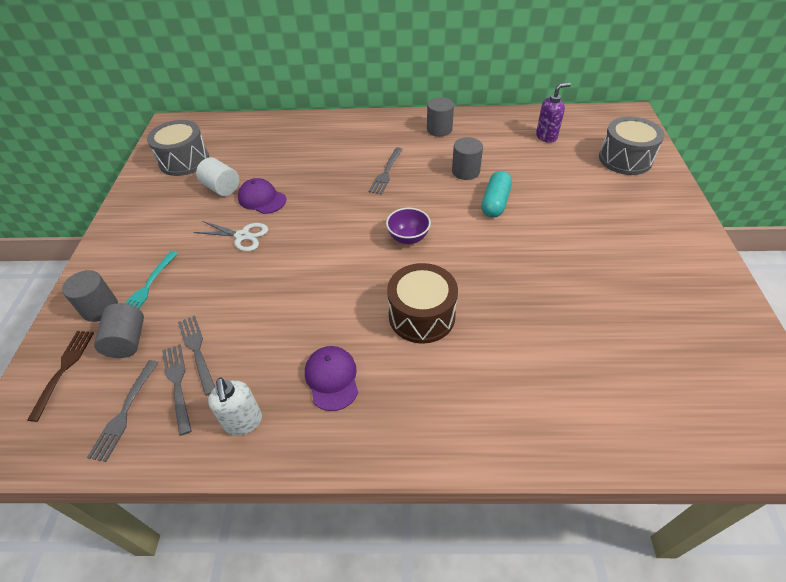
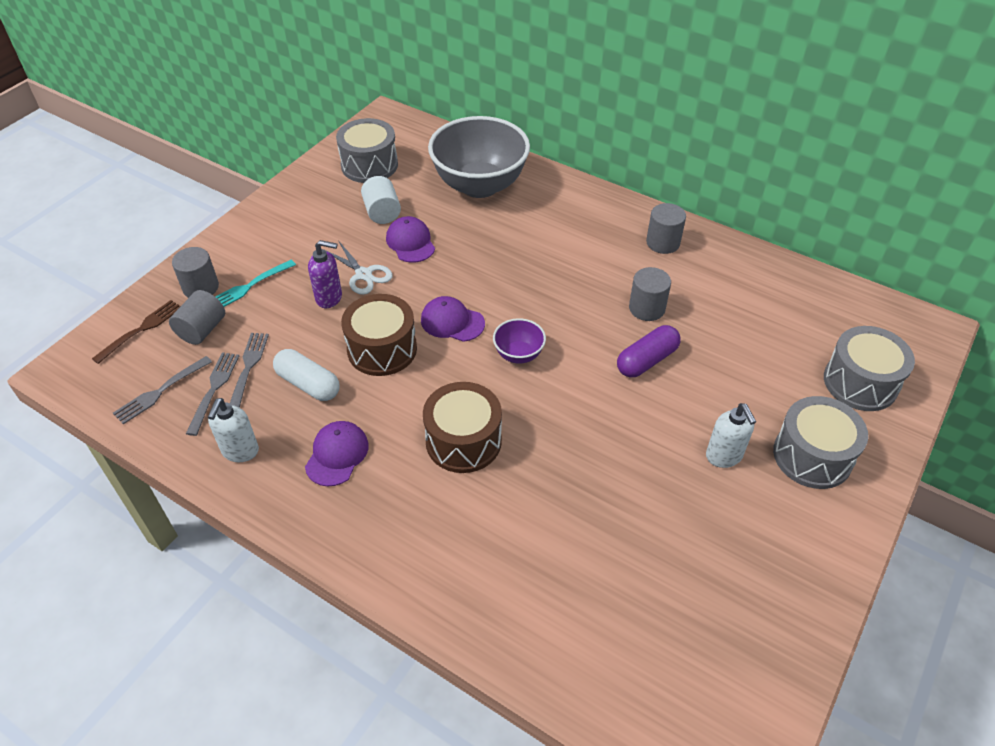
camera: 30 degrees right, 0 degrees up
(262, 337) = (308, 384): none -> white capsule
(283, 142) = (479, 185): none -> grey bowl
(302, 282) = (382, 349): none -> brown drum
(341, 238) = (452, 322): none -> purple cap
(386, 172) = (558, 269): grey fork -> none
(495, 202) = (647, 360): turquoise capsule -> purple capsule
(546, 136) = (786, 308): purple soap dispenser -> purple soap dispenser (329, 298)
(595, 237) = (724, 456): none -> white soap dispenser
(642, 212) = (812, 456): none -> grey drum

